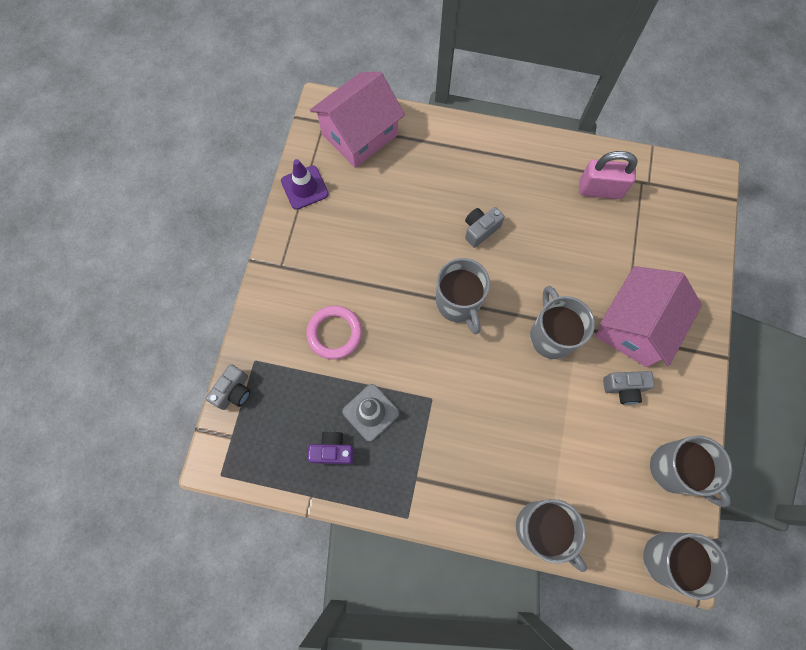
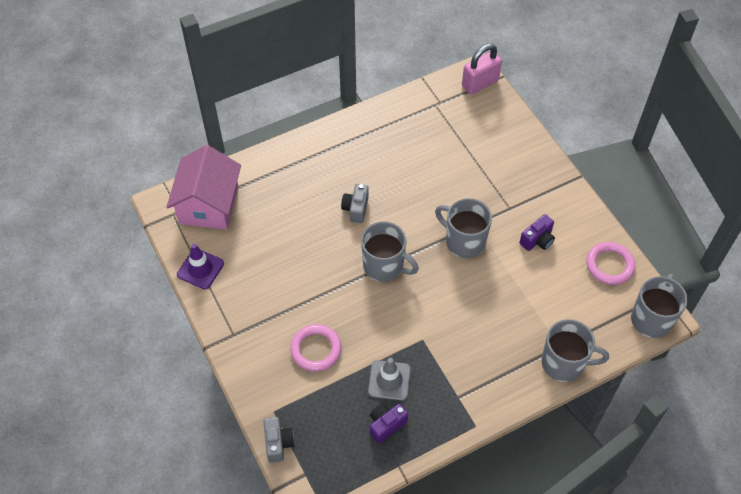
camera: 40 degrees left, 15 degrees down
(600, 190) = (412, 128): pink padlock -> pink padlock (480, 83)
(624, 388) = (537, 240): grey camera -> purple camera
(634, 326) = (510, 197): pink house -> none
(674, 469) = (609, 265): grey mug -> pink ring

